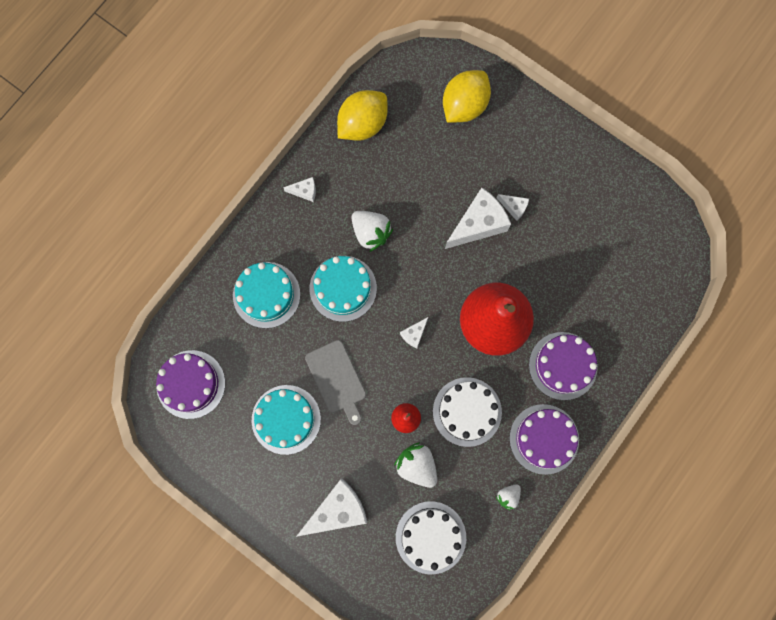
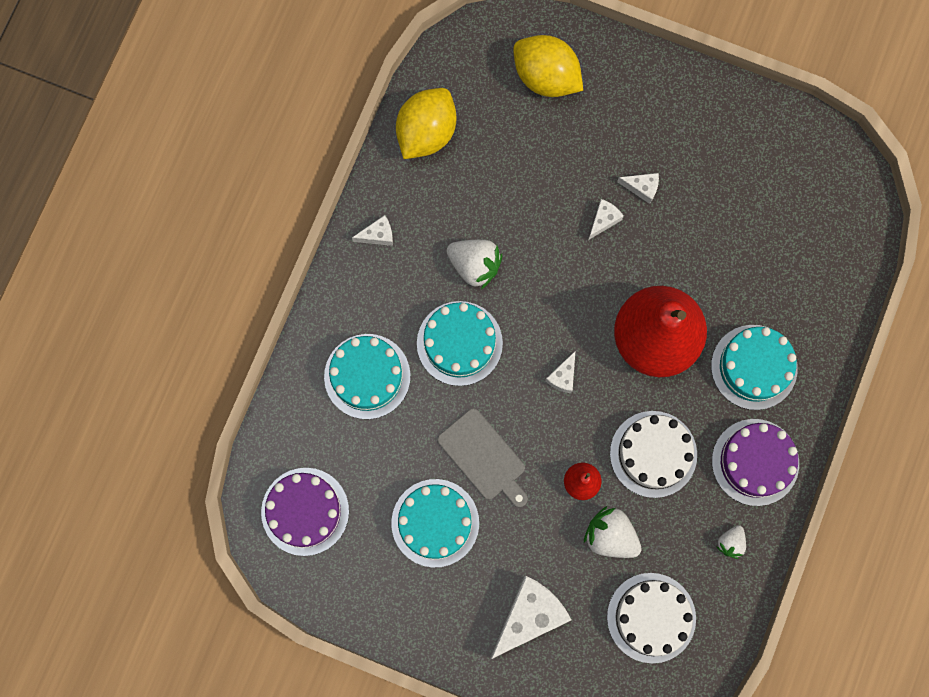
camera: 15 degrees left, 0 degrees up
(464, 105) = (546, 76): yellow lemon -> yellow lemon turned 75 degrees counterclockwise
(478, 224) = (603, 220): white cheese -> white cheese, size x0.48
(563, 366) = (754, 367): purple cake -> turquoise cake

